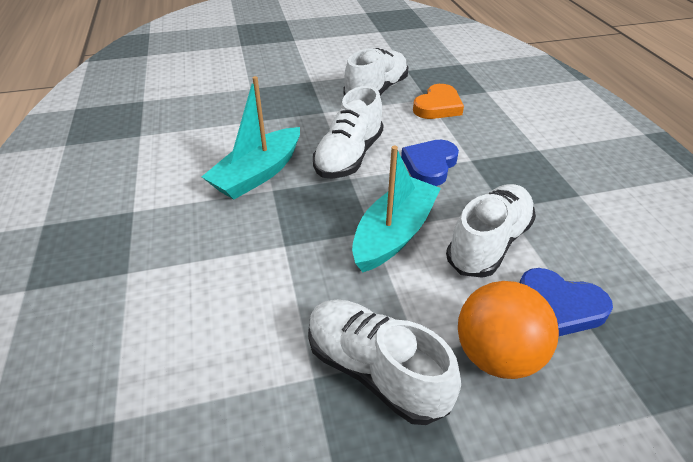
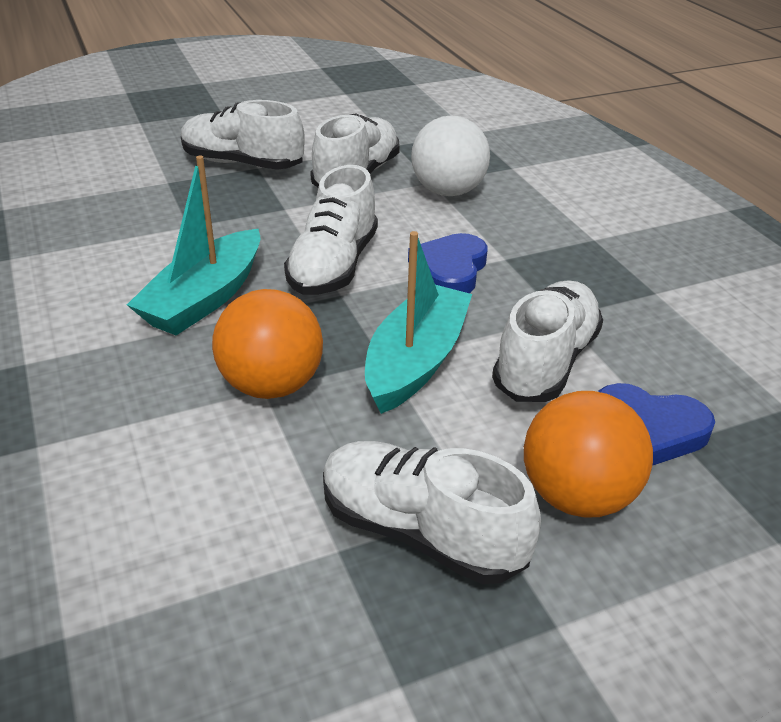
camera: 10 degrees left, 5 degrees down
(290, 243) = (271, 385): none -> orange ball
(301, 78) = (242, 163): none -> white shoe
(438, 106) = (448, 191): orange heart -> white ball

